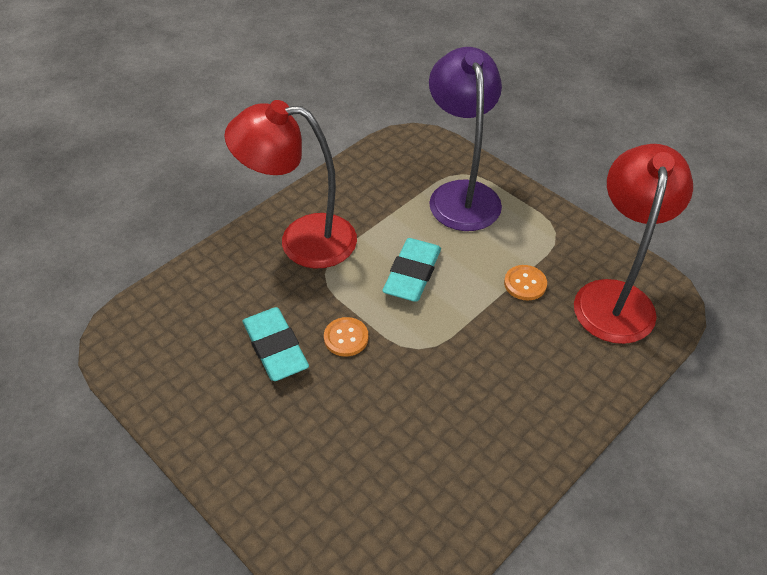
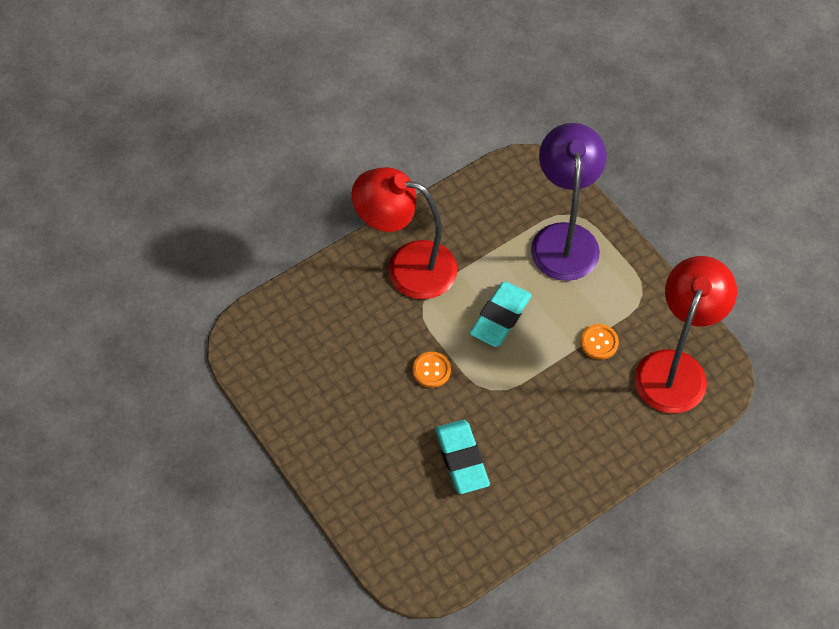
camera: 10 degrees right, 10 degrees up
(275, 347) = (371, 370): turquoise eraser -> turquoise eraser (462, 459)

